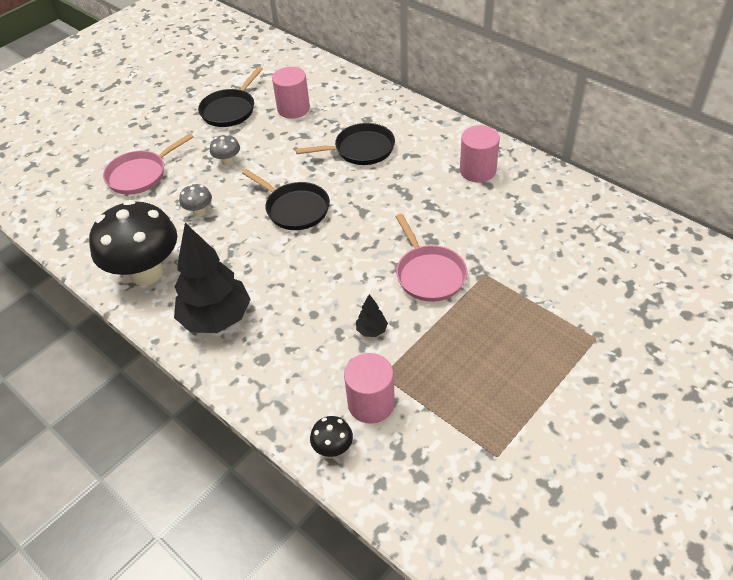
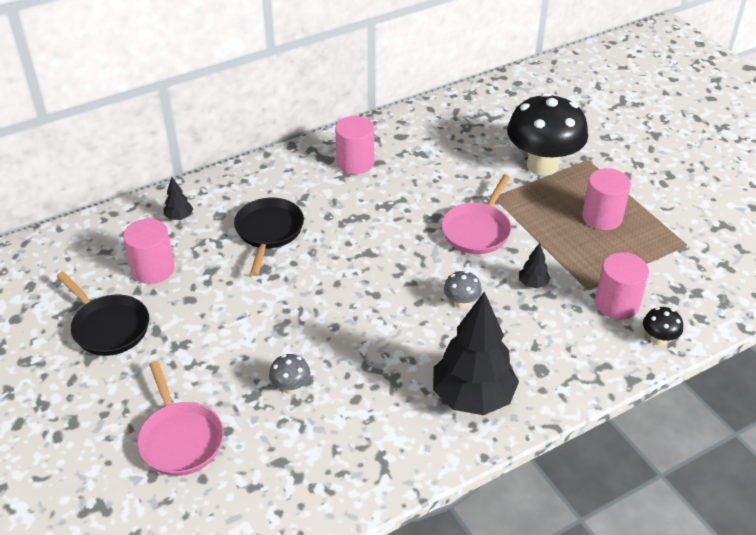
camera: 75 degrees left, 5 degrees down
(146, 272) = (371, 453): black mushroom -> black mushroom (542, 165)
(228, 161) = (213, 346): grey mushroom -> grey mushroom (461, 303)
(294, 208) = (334, 303): black pan -> none
(354, 101) = (179, 217): none -> black tree
(429, 274) = (477, 230): pink pan -> pink pan turned 120 degrees clockwise
(502, 368) = (602, 217): none -> pink cylinder

